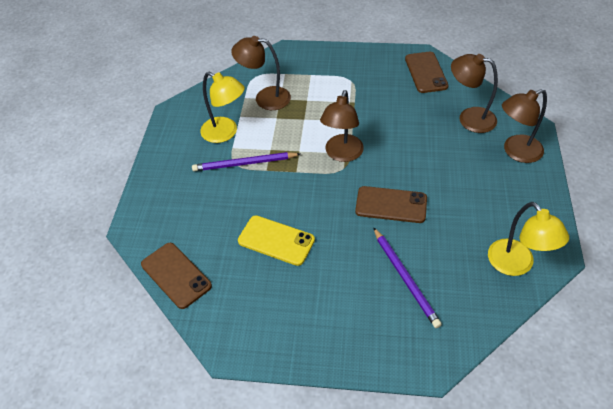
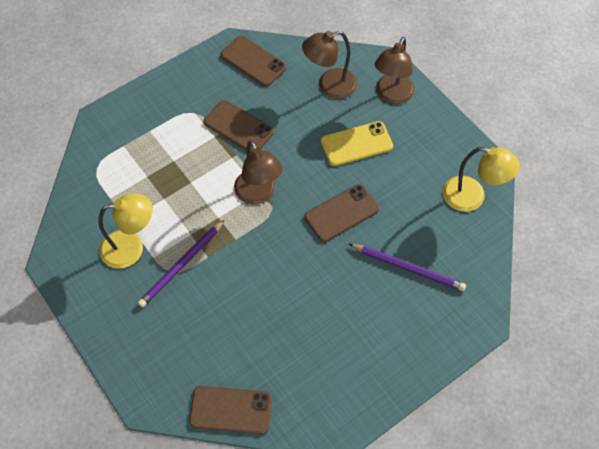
camera: 45 degrees left, 10 degrees up
(265, 98) = (131, 185): brown lamp -> none
(276, 240) = (282, 314): yellow phone -> yellow phone (356, 144)
(372, 105) = (238, 127): none -> brown phone

